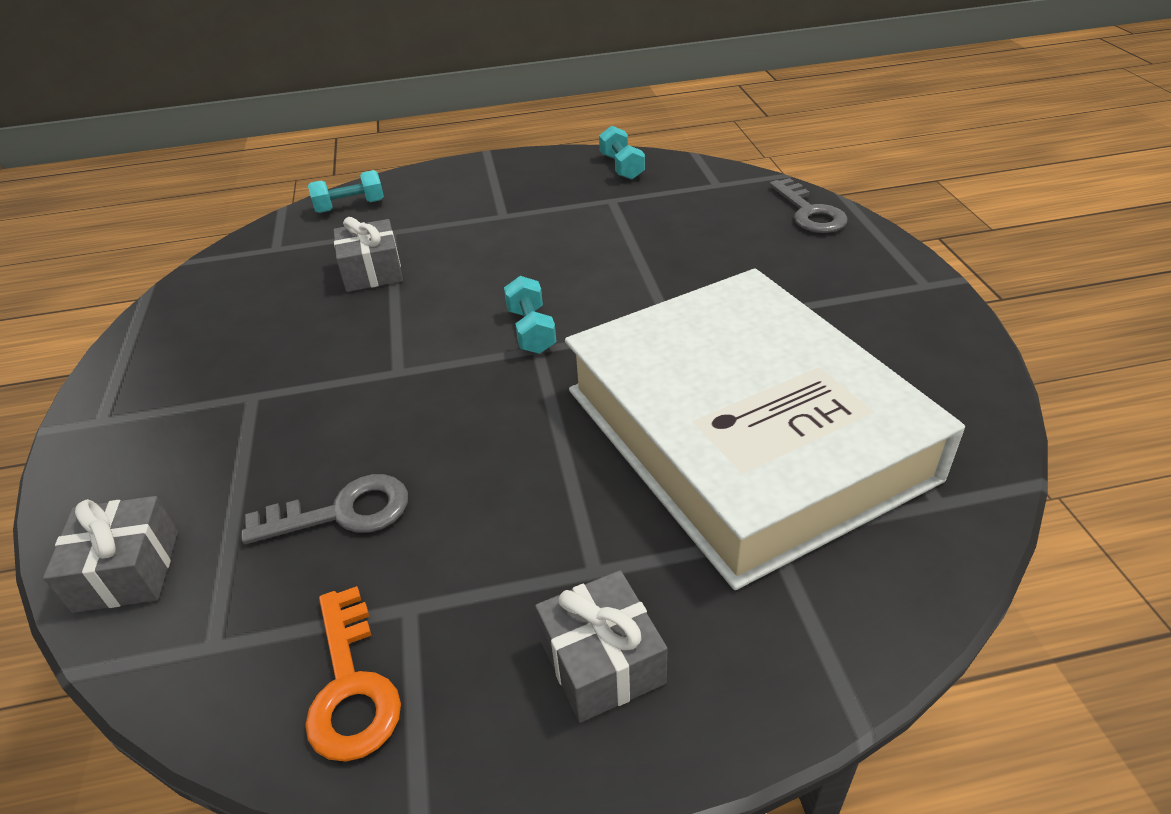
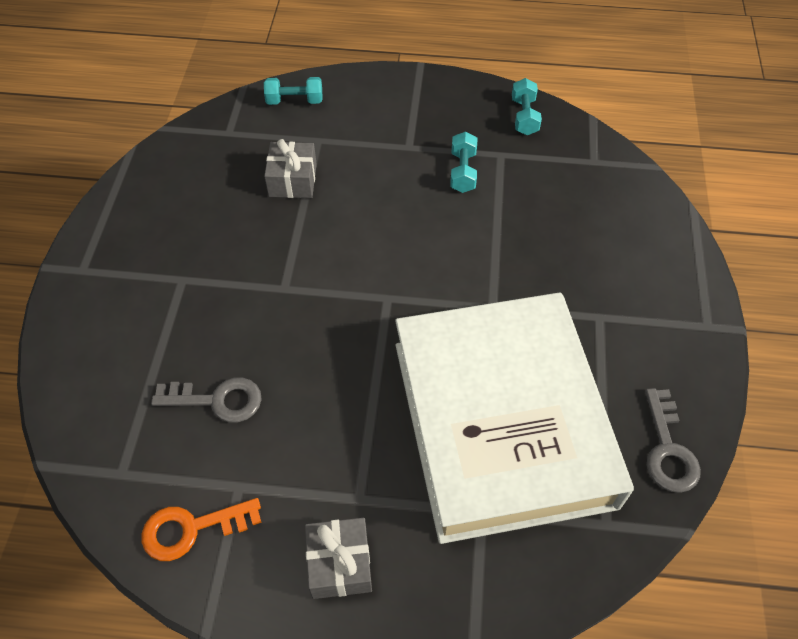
camera: 15 degrees right, 15 degrees up
(127, 570) = (81, 401): grey gift -> none
(351, 686) = (192, 529): orange key -> orange key turned 75 degrees clockwise
(531, 330) = (389, 278): turquoise dumbbell -> turquoise dumbbell (463, 172)
(809, 212) = (655, 218): grey key -> grey key (668, 449)

